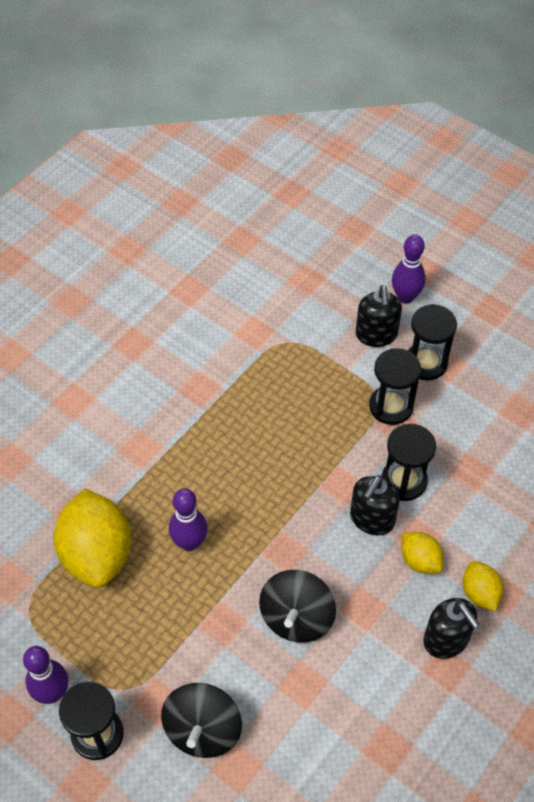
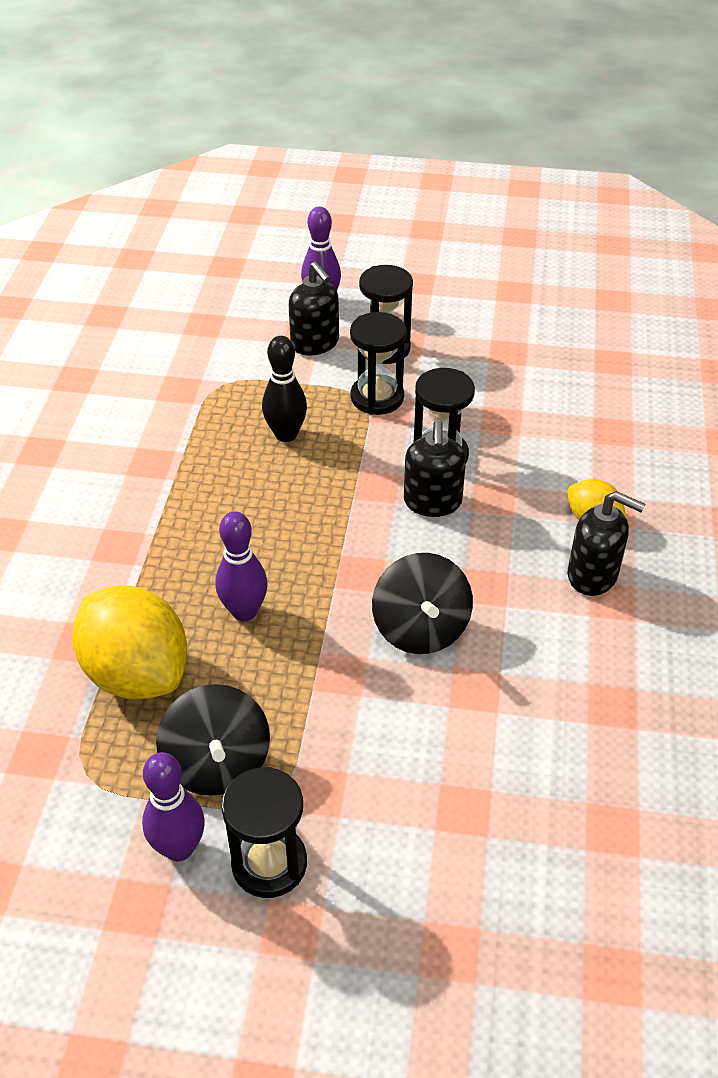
camera: 30 degrees left, 10 degrees down
(203, 730) = (396, 792): black spinning top -> black spinning top (217, 763)
(305, 409) = (286, 435): none -> black bowling pin
(420, 560) = (510, 517): yellow lemon -> none

